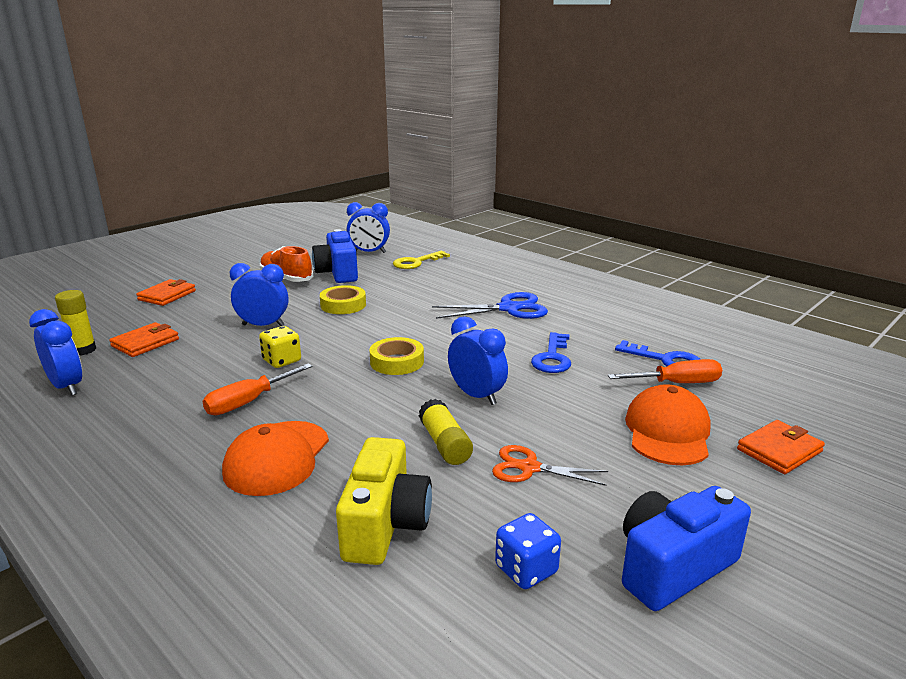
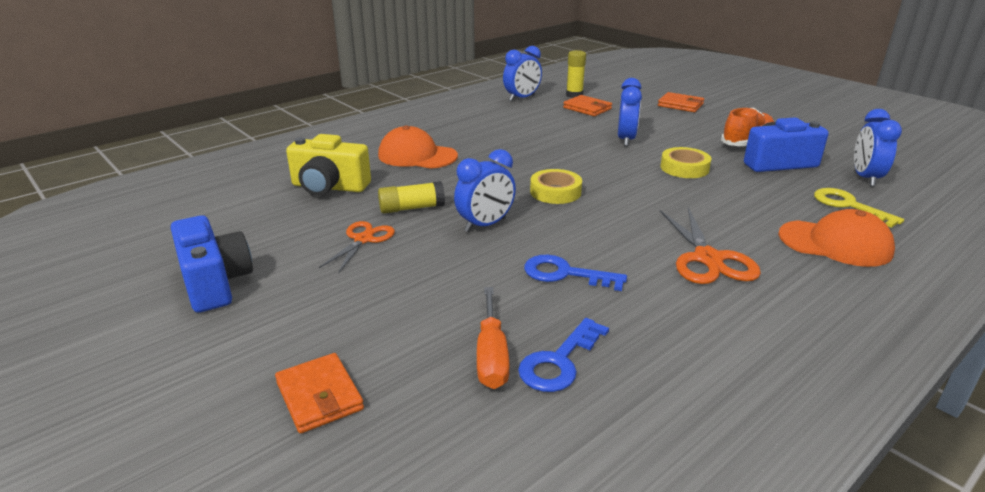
camera: 95 degrees right, 5 degrees up
(249, 402) = (492, 144): orange screwdriver -> none
(282, 361) = (557, 150): yellow dice -> none
(509, 308) = (708, 259): blue scissors -> orange scissors
(526, 570) = (256, 228): blue dice -> none
(667, 431) = (388, 322): orange cap -> orange cap (835, 243)

